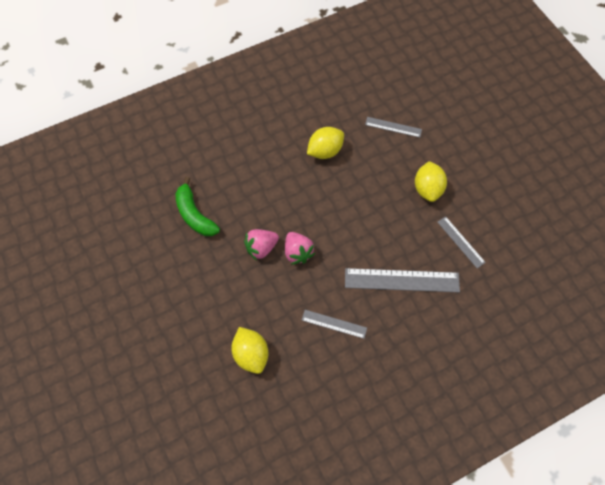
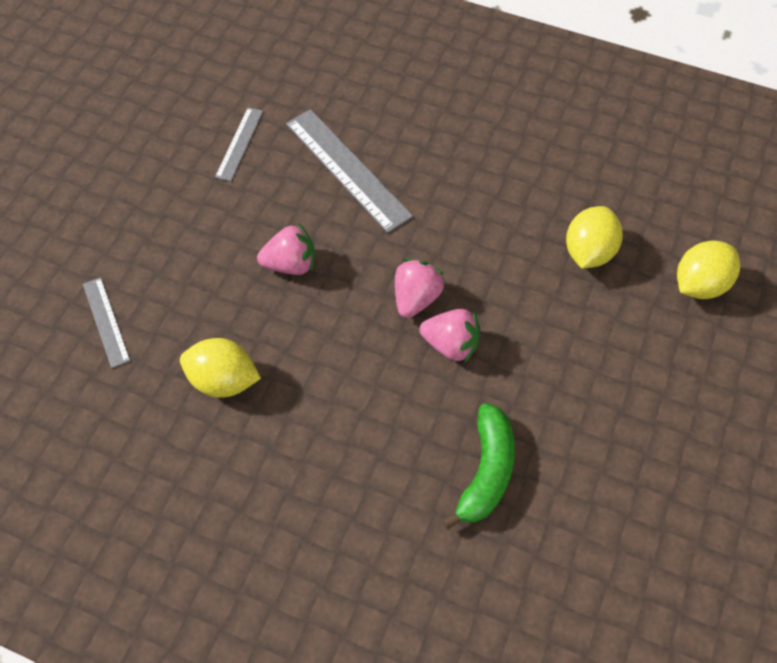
camera: 130 degrees left, 5 degrees down
(334, 324) = (468, 198): grey ruler -> none
(363, 214) = (290, 264): none -> pink strawberry
(427, 189) = (187, 219): yellow lemon -> yellow lemon (699, 284)

